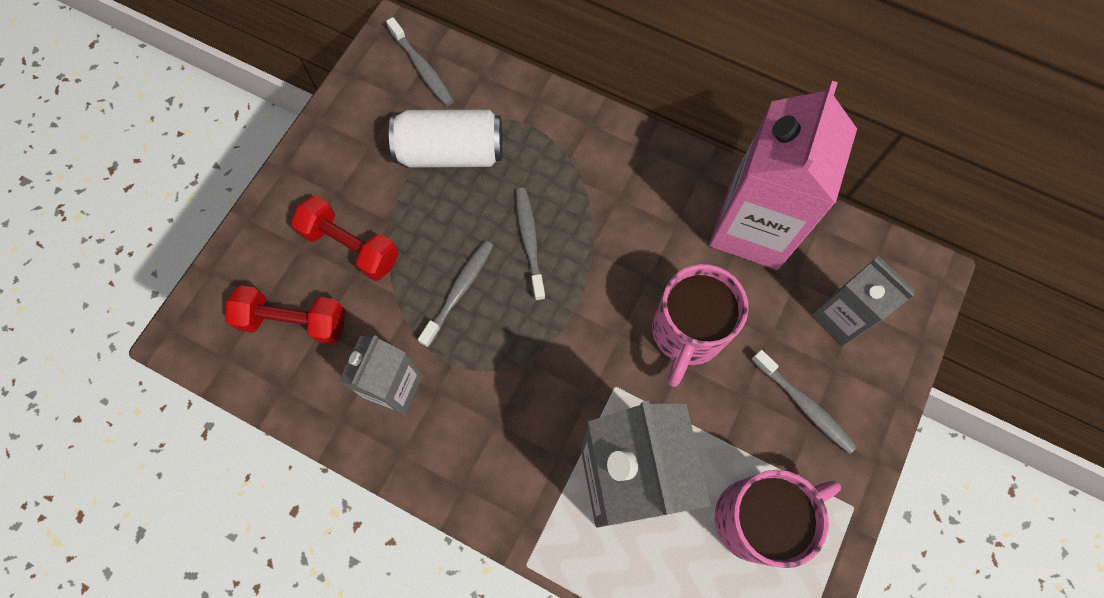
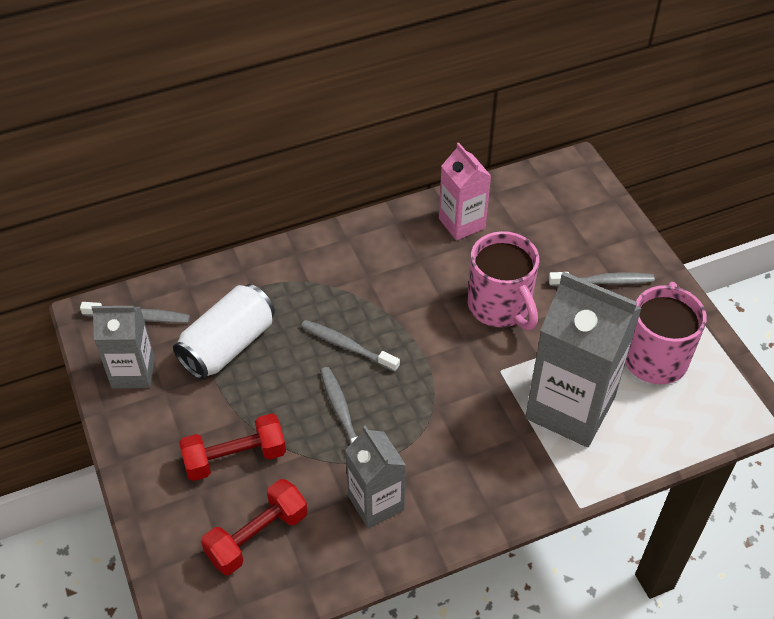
camera: 50 degrees left, 20 degrees down
(753, 227) = (462, 223): pink carton -> pink carton, size x0.57
(841, 317) = (564, 224): grey carton -> grey carton (133, 372)

